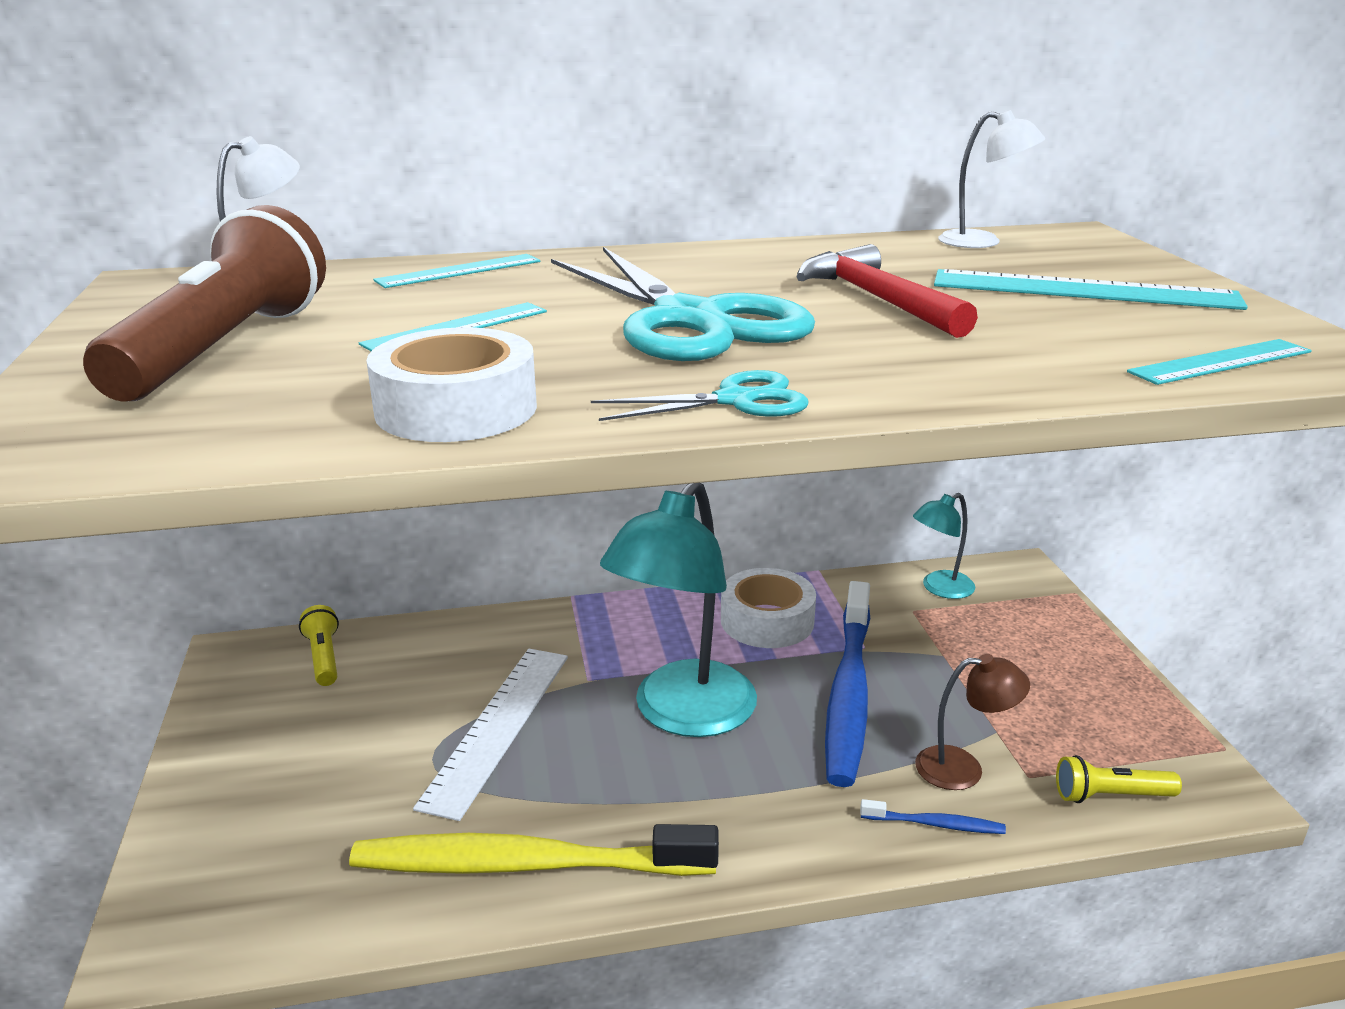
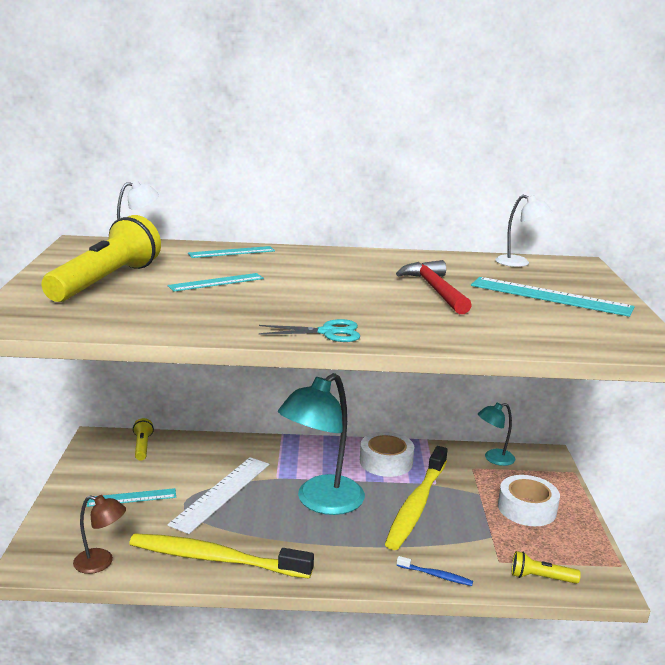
camera: 10 degrees right, 5 degrees down
(223, 349) = (106, 281): brown flashlight -> yellow flashlight
(456, 409) = (198, 321): white tape -> white tape (527, 508)
(690, 320) = (331, 290): turquoise scissors -> none
(849, 693) = (416, 505): blue toothbrush -> yellow toothbrush
(963, 768) = (464, 551): brown lamp -> brown lamp (101, 563)
(1220, 362) = (586, 341): turquoise ruler -> turquoise ruler (132, 497)

